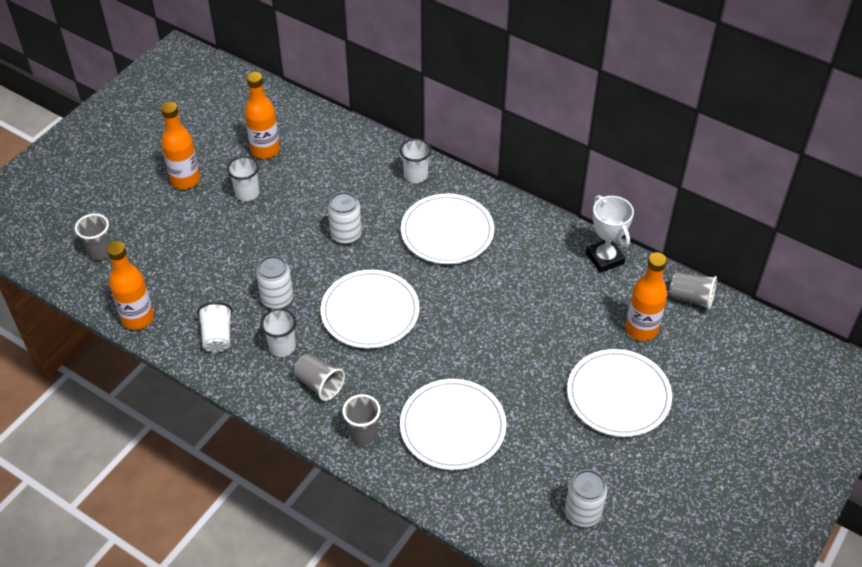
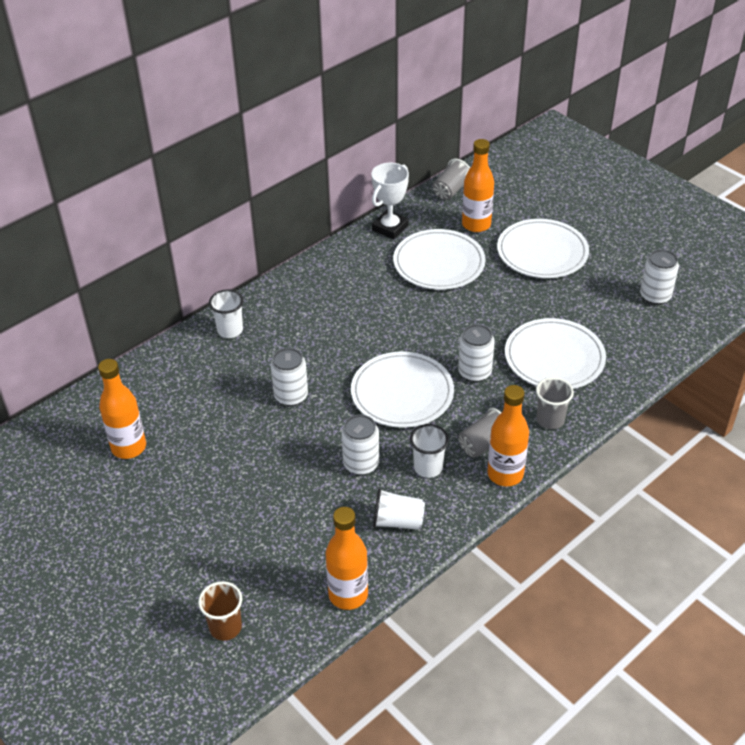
camera: 75 degrees left, 5 degrees down
(100, 251) = (225, 627): grey cup -> brown cup
(185, 180) = (141, 528): orange bottle -> orange bottle (505, 474)
(247, 193) = (191, 471): white cup -> none
(412, 363) = (474, 372): none -> white can
(447, 232) = (317, 321): white plate -> white plate (439, 263)
(605, 258) = (390, 228): white trophy -> white trophy turned 45 degrees counterclockwise

